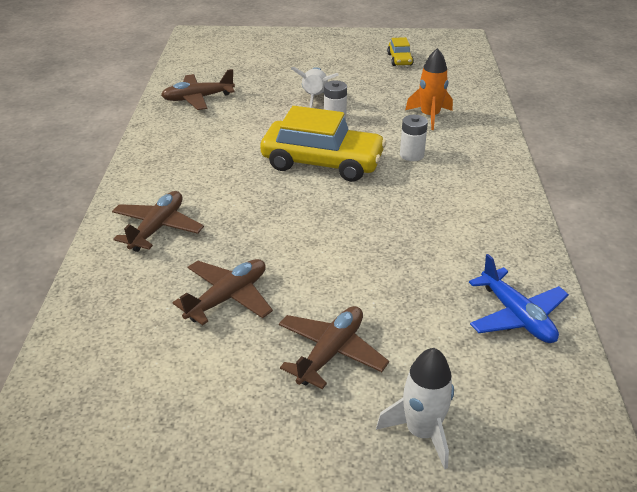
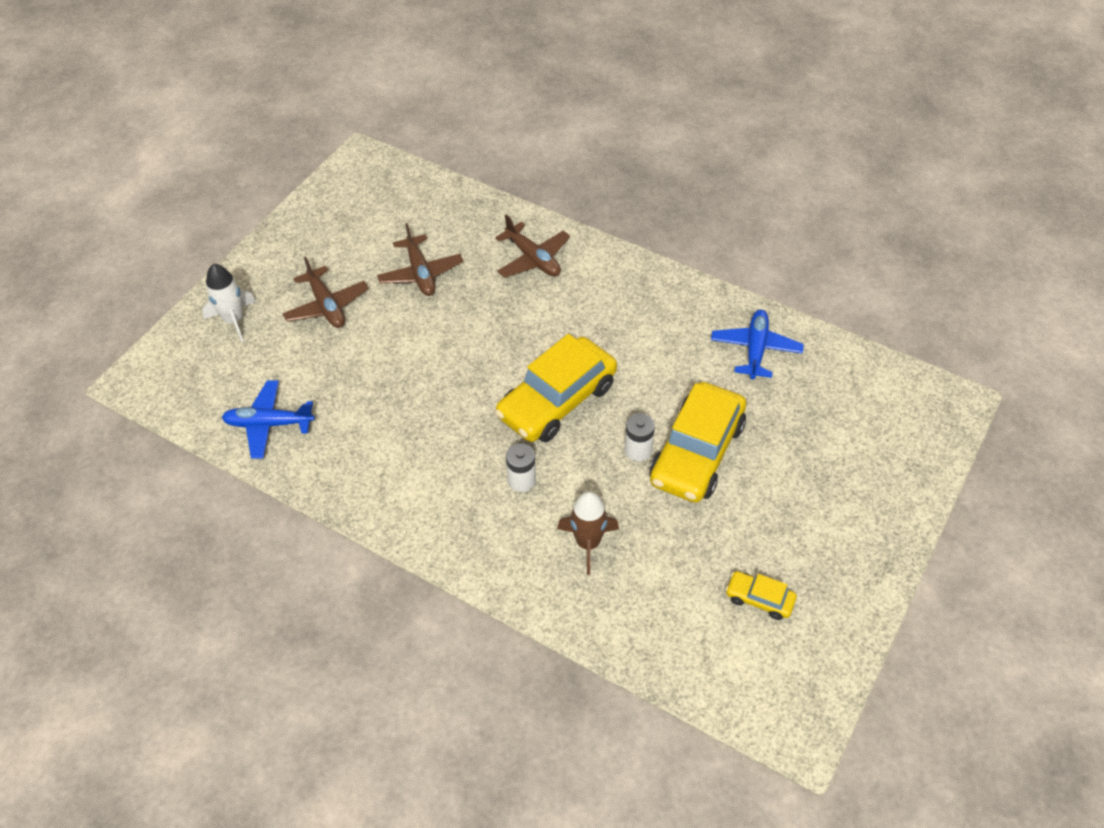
camera: 120 degrees right, 15 degrees up
(198, 98) = (755, 349): brown plane -> blue plane
(315, 98) = (697, 453): white rocket -> yellow car
(430, 116) = (588, 543): orange rocket -> brown rocket

